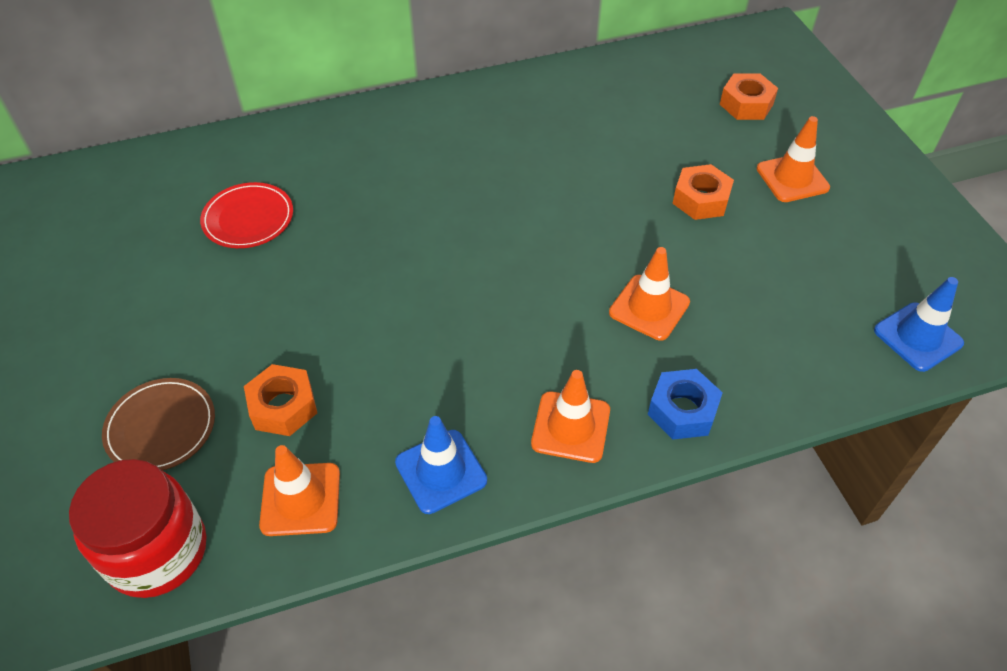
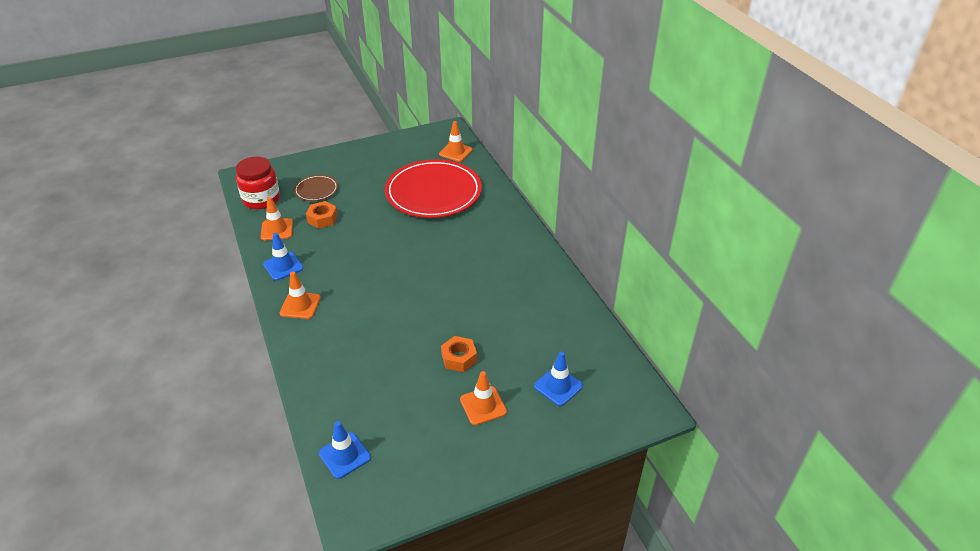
camera: 85 degrees right, 10 degrees down
(248, 218) = (433, 192): red plate -> red plate, size x2.20
(649, 307) = (372, 333): orange traffic cone -> orange traffic cone (455, 152)
(682, 410) = (304, 345): blue nut -> none
(746, 104) = (558, 386): orange nut -> blue traffic cone

